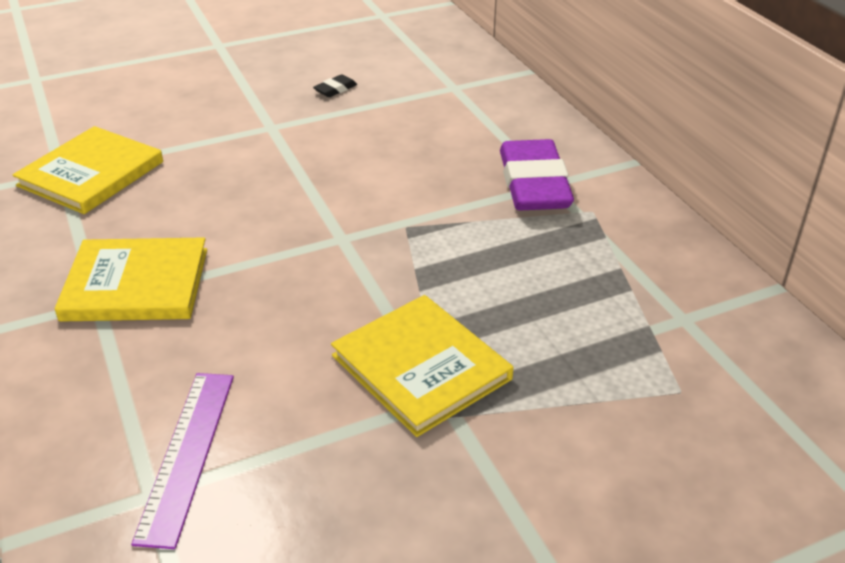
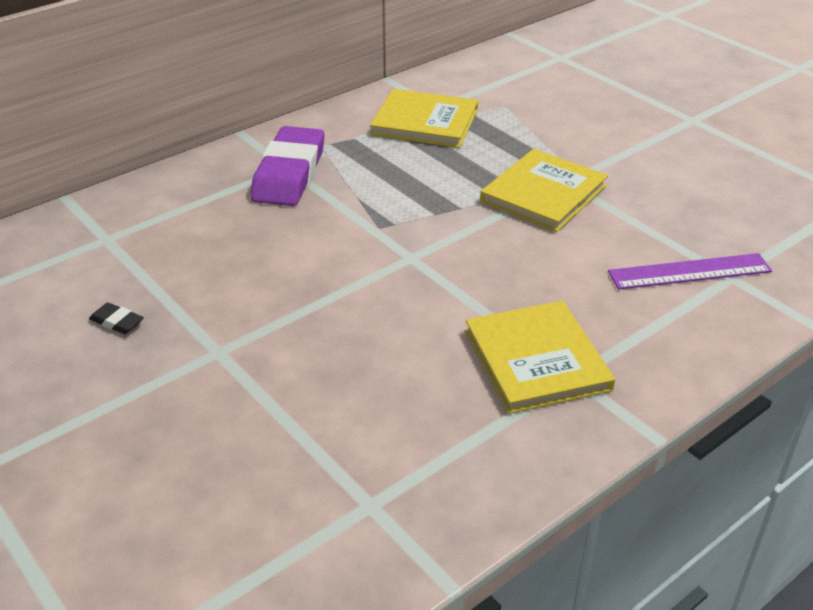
camera: 105 degrees left, 0 degrees up
(91, 174) = (365, 472): yellow book -> yellow book (425, 122)
(533, 184) = (289, 173): purple eraser -> purple eraser turned 60 degrees counterclockwise

